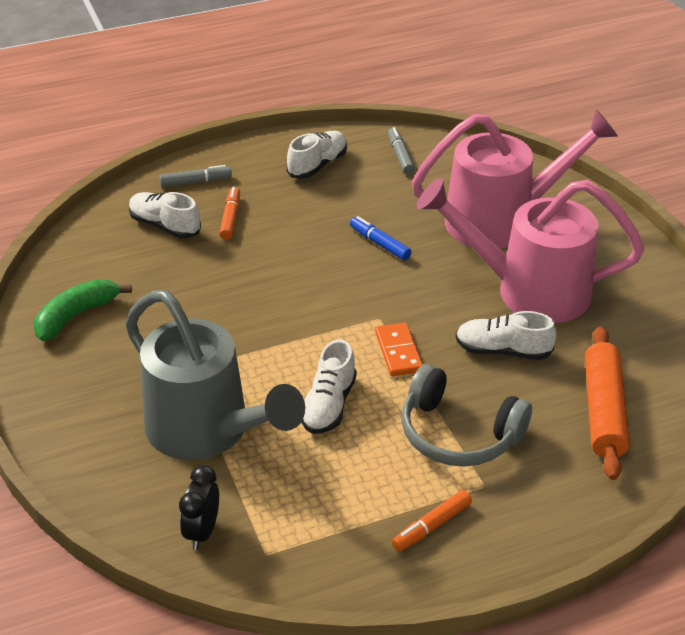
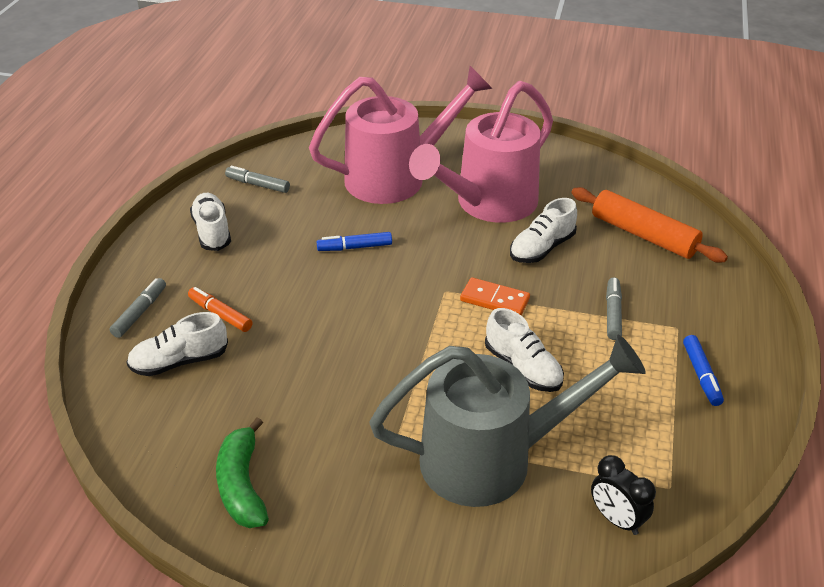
camera: 55 degrees left, 0 degrees up
(431, 526) = (701, 375): orange marker -> blue marker
(458, 433) = (612, 313): grey headphones -> grey marker
(501, 220) = (396, 177): pink watering can -> pink watering can turned 45 degrees clockwise

